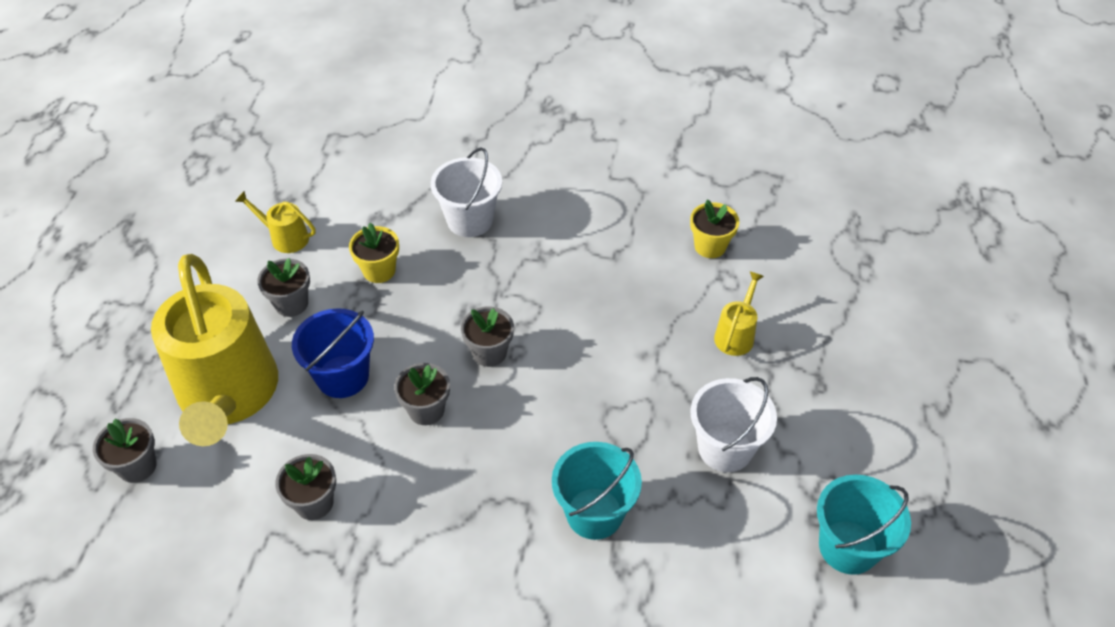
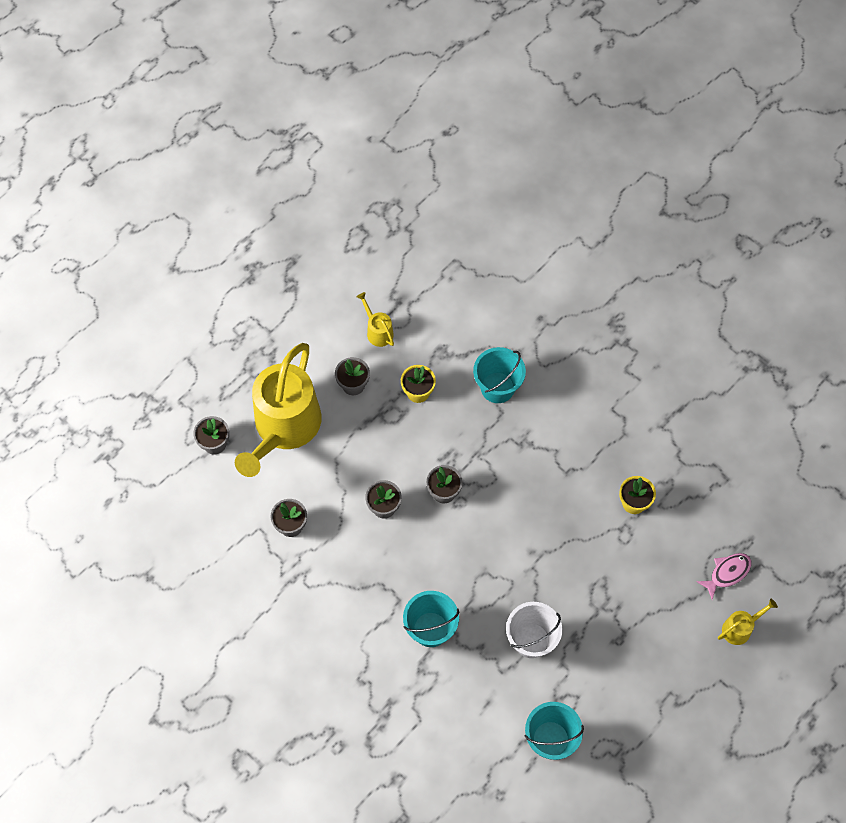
camera: 35 degrees right, 15 degrees up
(343, 376) = (352, 455): blue bucket -> none
(470, 220) = (497, 387): white bucket -> turquoise bucket
(736, 335) = (597, 574): yellow watering can -> yellow watering can (740, 628)
(863, 256) = (727, 573): none -> pink fish

